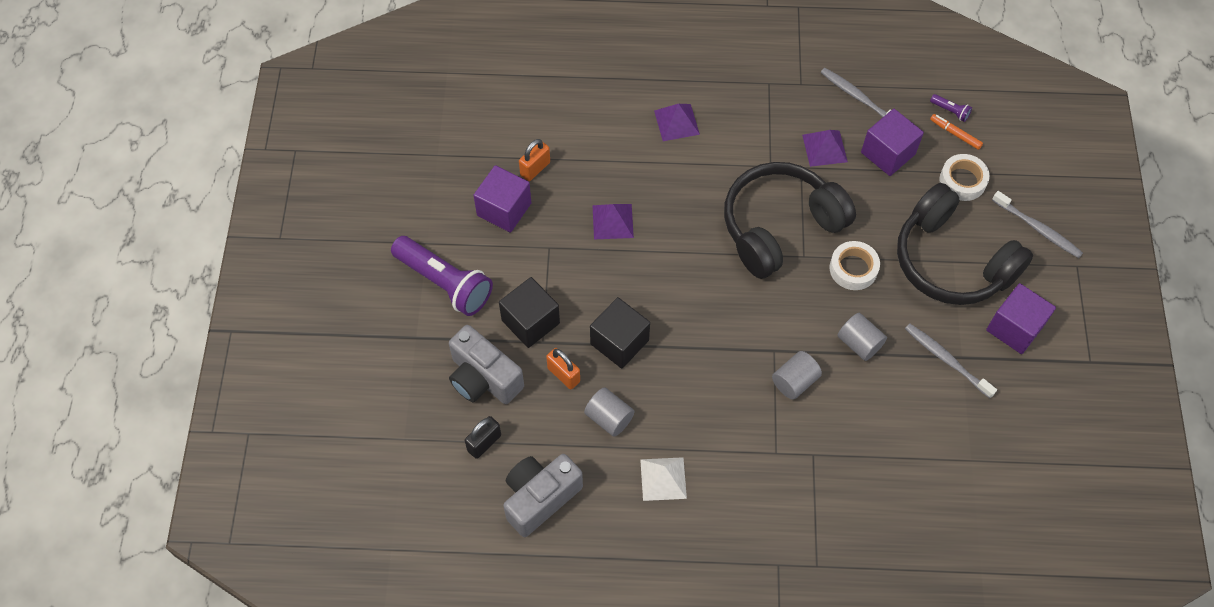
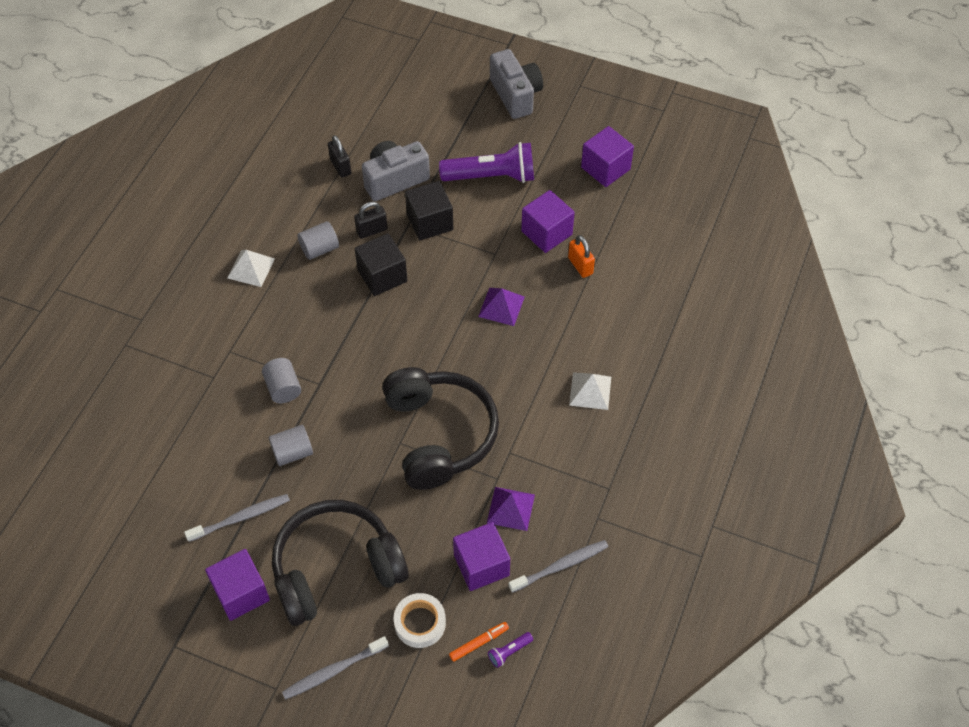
camera: 110 degrees right, 5 degrees down
(397, 181) = (605, 168): none -> purple cube
(445, 283) = (492, 176): purple flashlight -> purple flashlight turned 150 degrees counterclockwise
(540, 498) = (279, 188): grey camera -> grey camera (516, 95)
(563, 375) = (372, 230): orange padlock -> black padlock
(676, 122) = (590, 390): purple pyramid -> white pyramid
(853, 269) = (368, 479): white tape -> none

